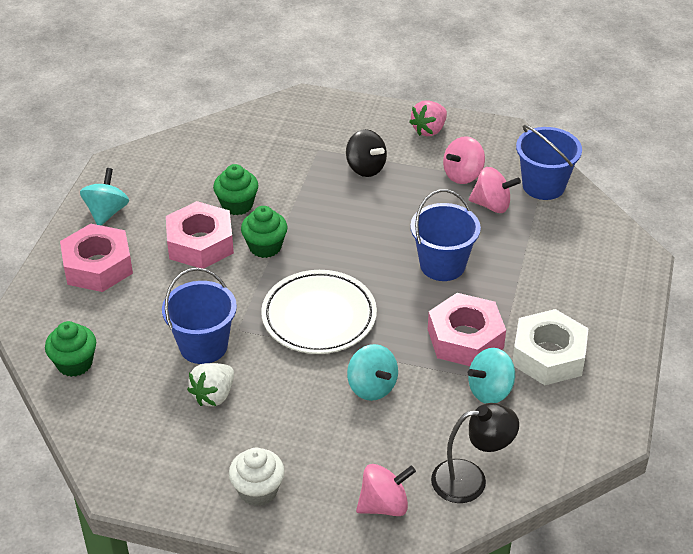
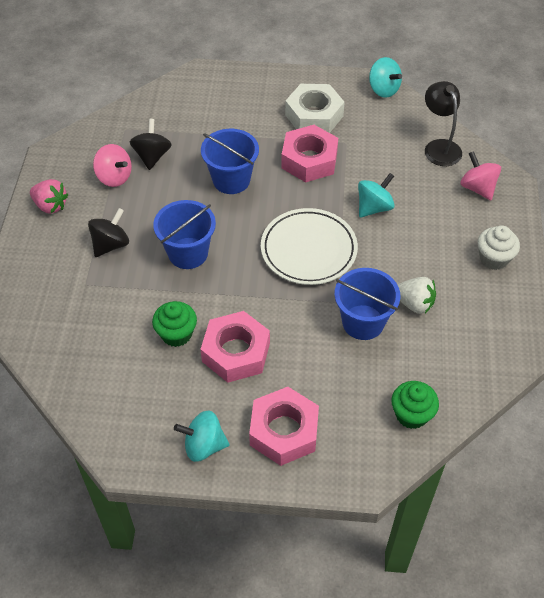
camera: 100 degrees left, 10 degrees up
(265, 247) = (231, 301): green cupcake -> none
(490, 391) = (357, 143): turquoise spinning top -> turquoise spinning top (383, 89)
(492, 205) = (152, 156): pink spinning top -> black spinning top
(543, 186) = (123, 127): blue bucket -> blue bucket (188, 253)

